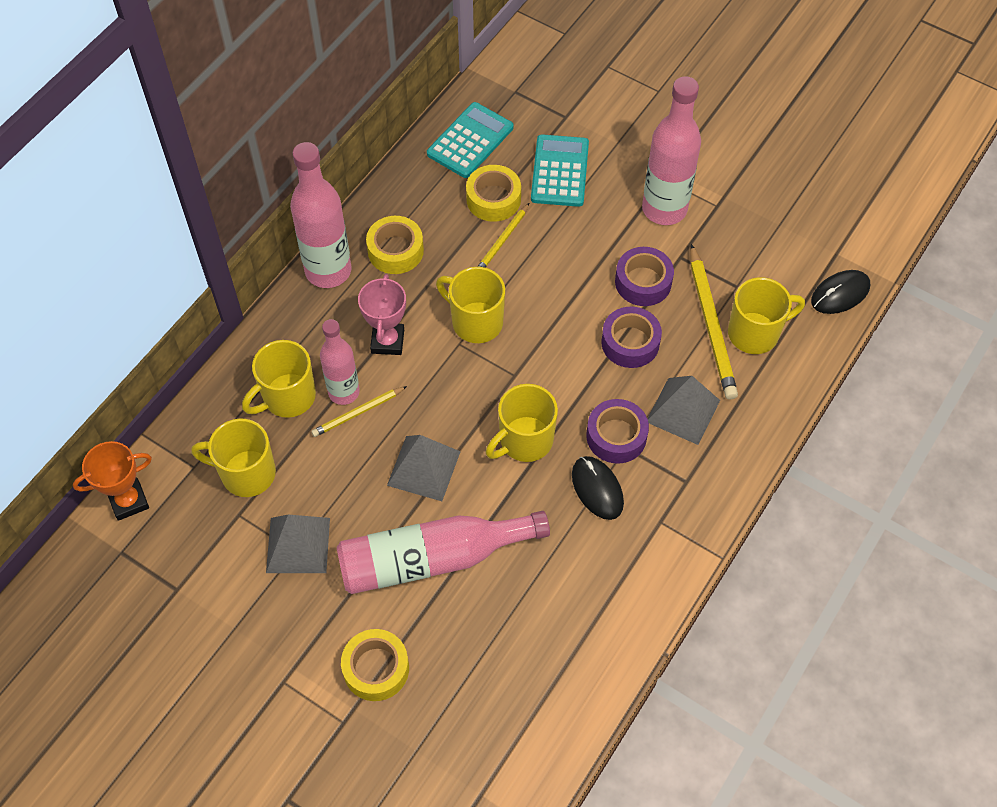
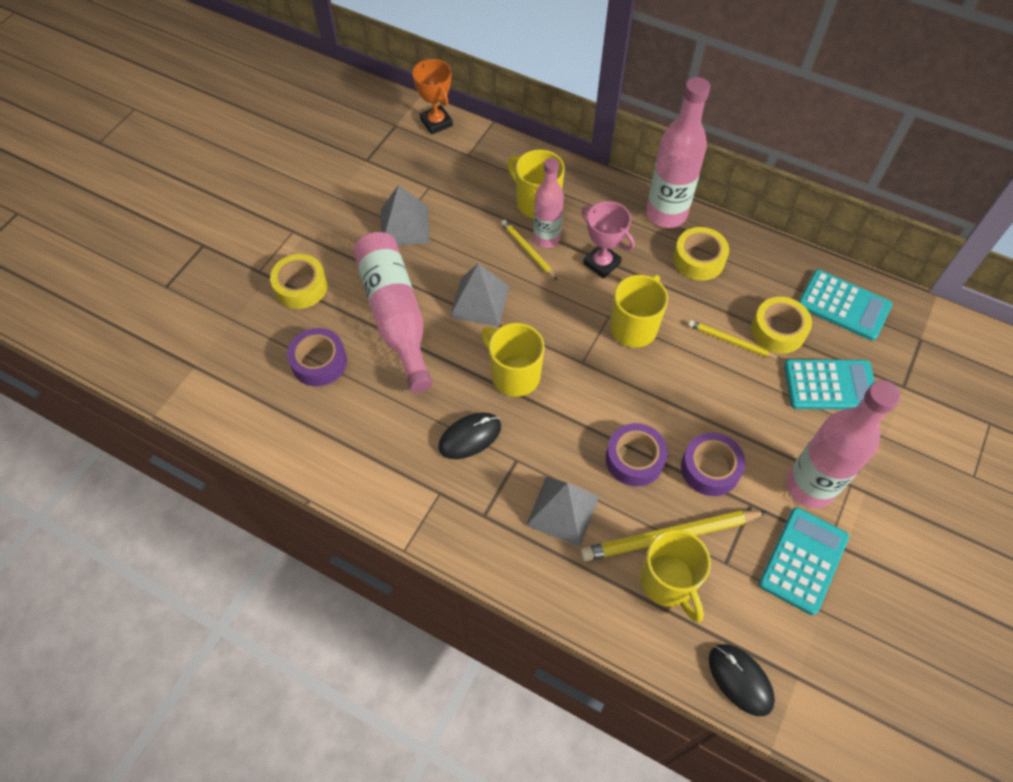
camera: 85 degrees right, 0 degrees up
(246, 473) = (465, 186): yellow mug -> none
(387, 341) = (601, 263): pink trophy -> pink trophy turned 45 degrees clockwise
(616, 436) = (527, 451): purple tape -> purple tape (319, 362)
(735, 228) = (803, 560): none -> turquoise calculator

